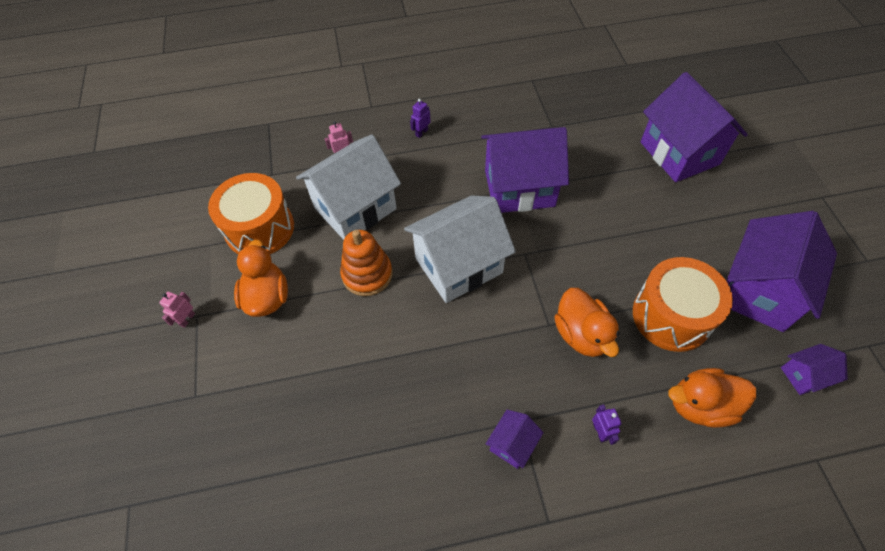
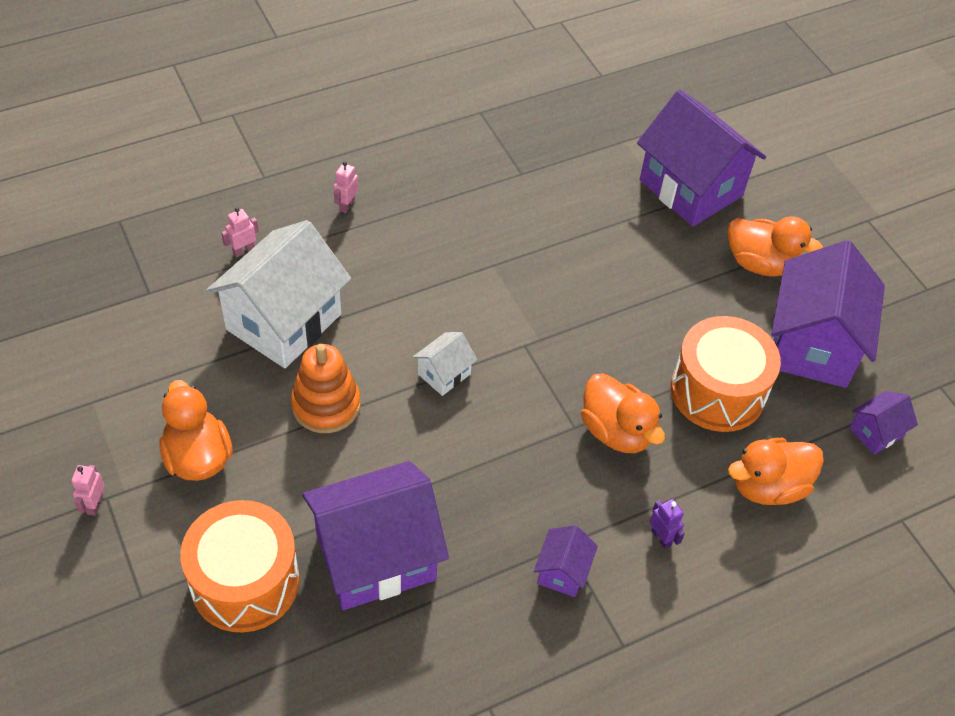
camera: 20 degrees left, 5 degrees down
(259, 228) = (156, 369): orange drum -> orange drum (245, 581)
(421, 132) = (346, 205): purple robot -> pink robot
(459, 265) = (444, 374): white house -> white house, size x0.45
(519, 188) = (498, 262): purple house -> purple house (376, 557)
(725, 218) = (760, 263): none -> orange duck

